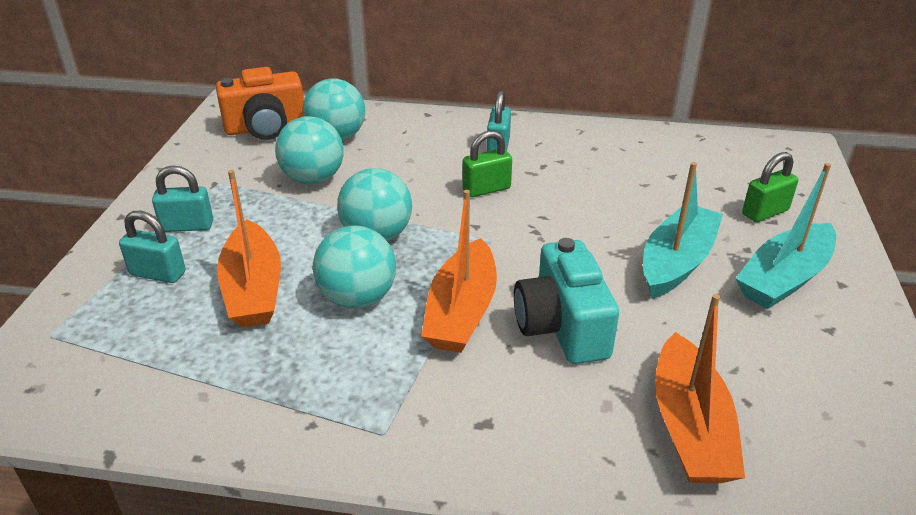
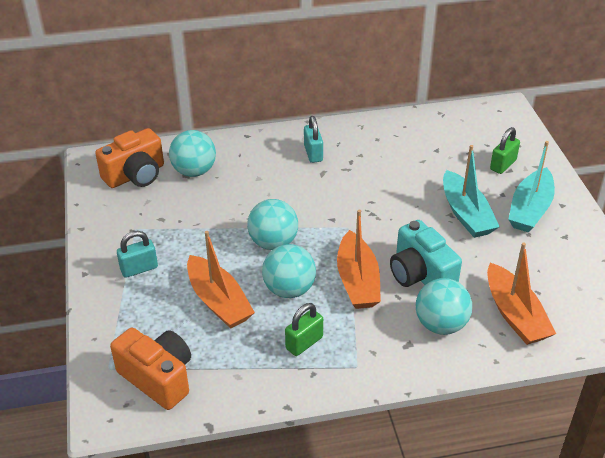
camera: 20 degrees left, 5 degrees up
(98, 366) = (158, 378): none -> orange camera
(158, 273) = (146, 308): turquoise padlock -> none
(313, 179) = (201, 210): turquoise ball -> turquoise ball (441, 324)
(486, 189) = (324, 189): green padlock -> green padlock (304, 343)
(676, 262) = (466, 214): turquoise boat -> turquoise boat turned 150 degrees clockwise

